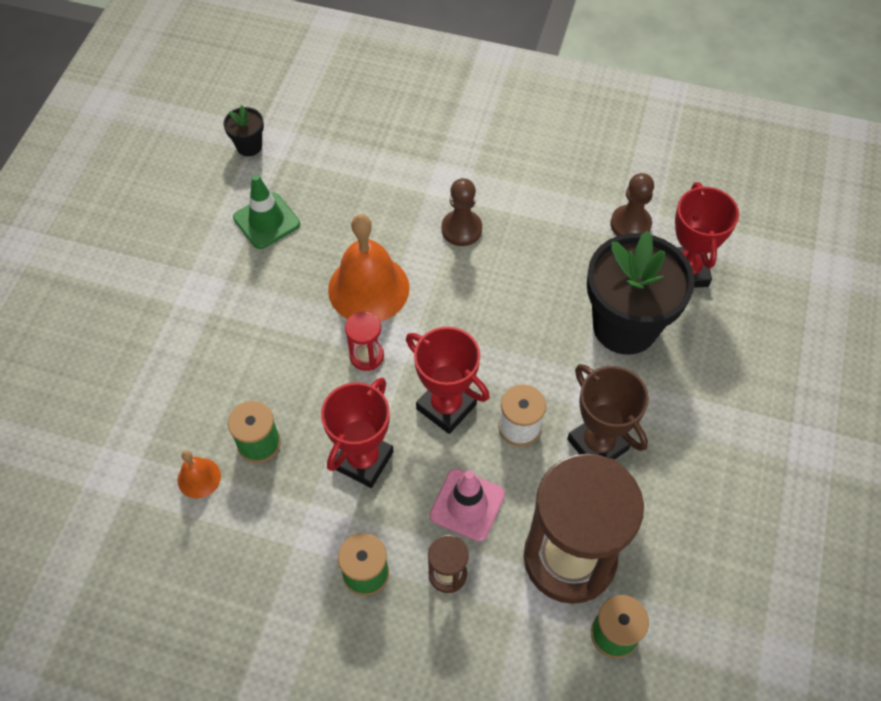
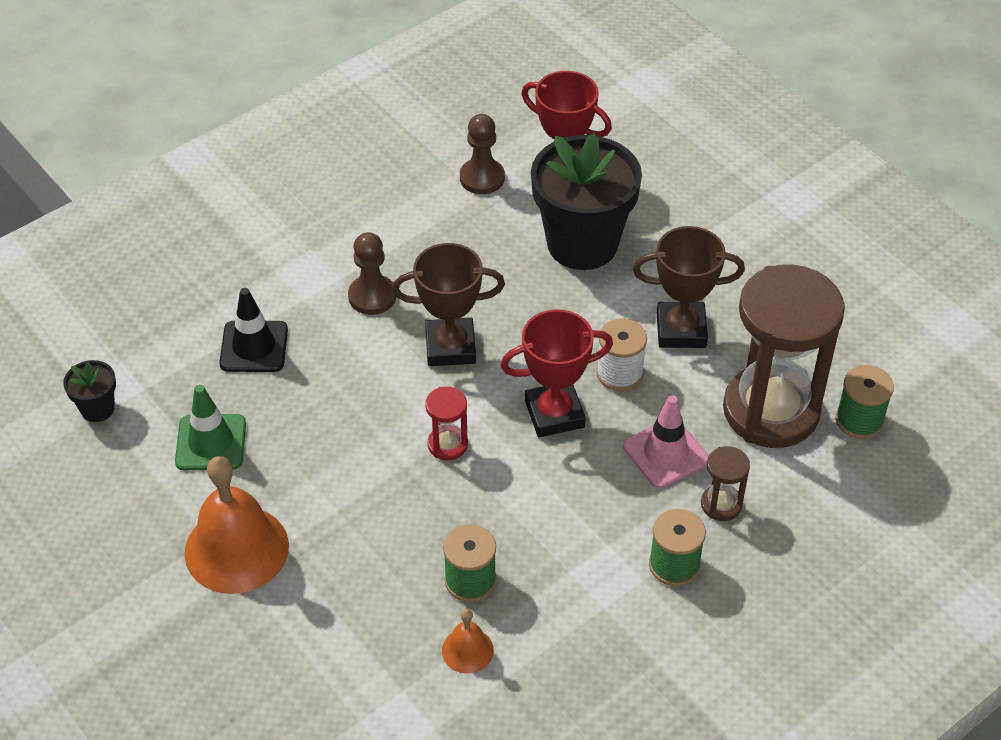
camera: 55 degrees left, 10 degrees down
(363, 192) = (254, 347): none -> black traffic cone
(363, 460) = (558, 506): red trophy -> none
(368, 288) = (372, 402): orange bell -> orange bell (236, 549)
(455, 303) = (450, 347): none -> brown trophy

